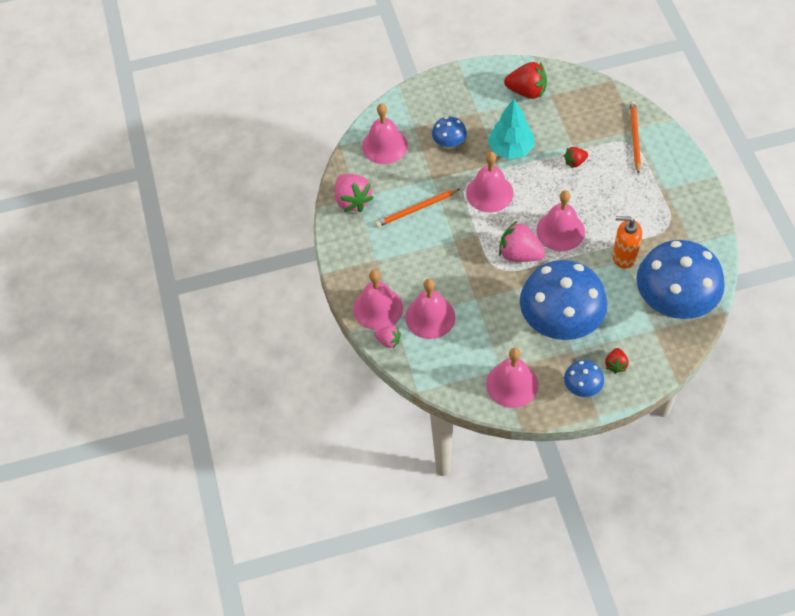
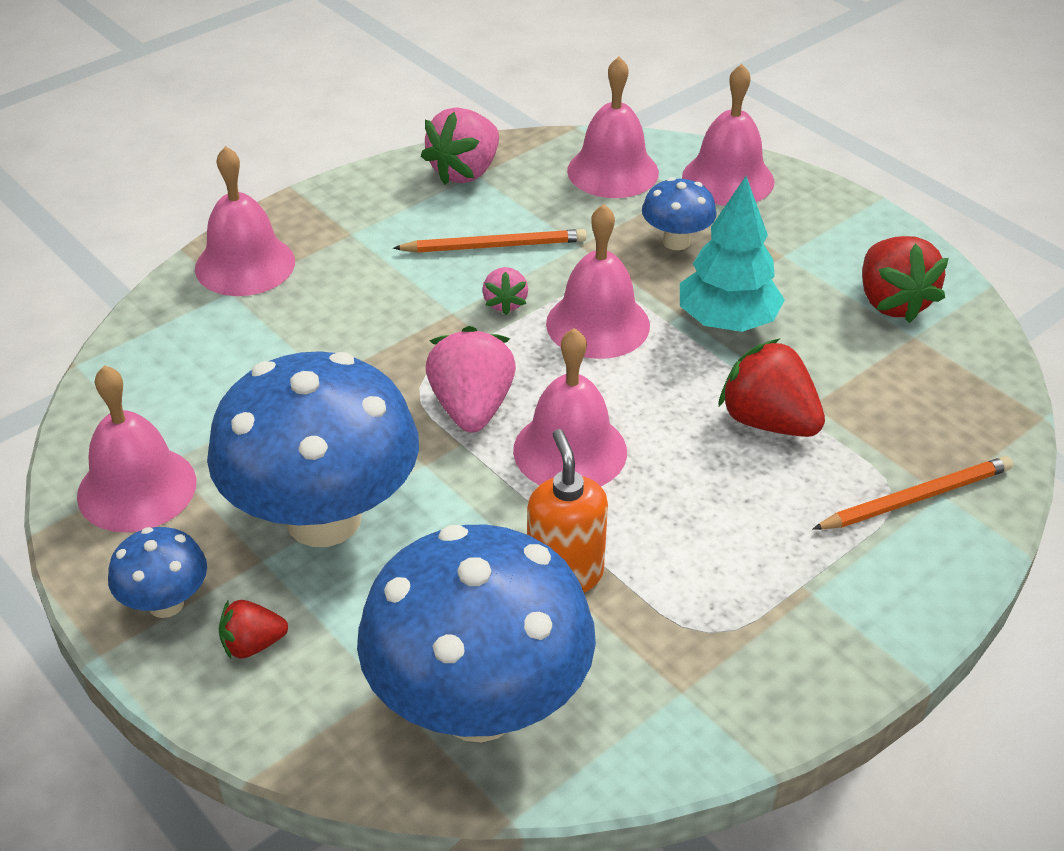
camera: 60 degrees right, 15 degrees down
(388, 341) = (176, 297): pink strawberry -> pink strawberry (505, 303)
(416, 209) = (495, 246): orange pencil -> orange pencil turned 135 degrees clockwise
(430, 317) = (255, 331): pink bell -> pink bell (728, 179)
(575, 162) = (768, 422): red strawberry -> red strawberry, size x1.81

